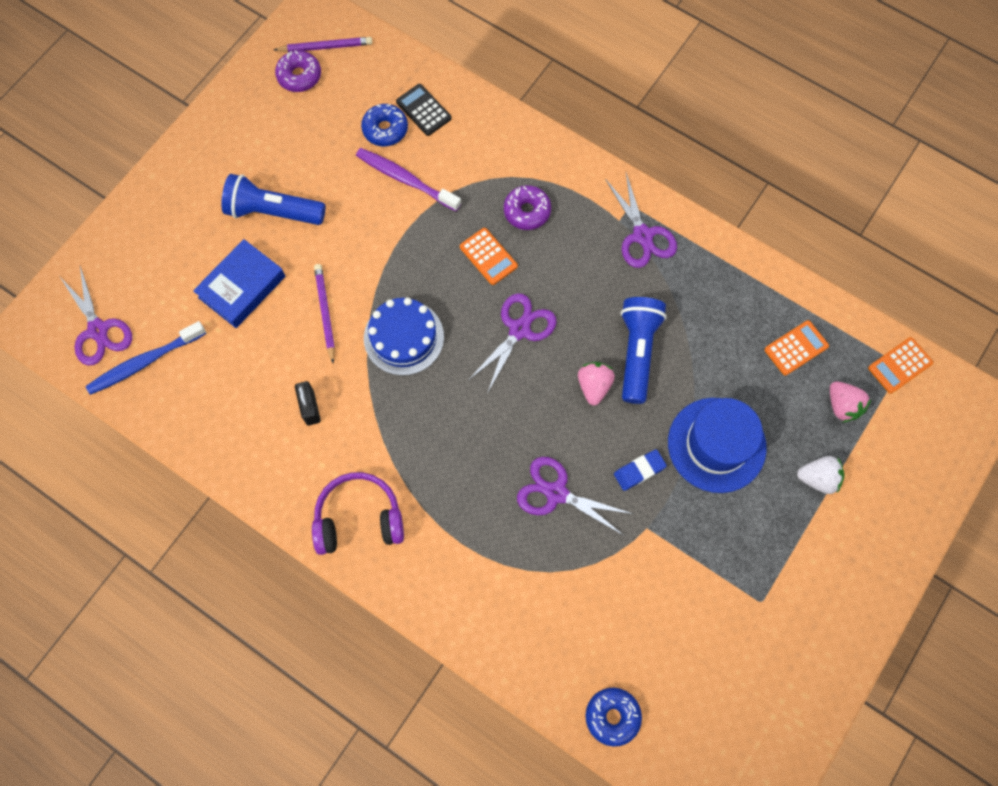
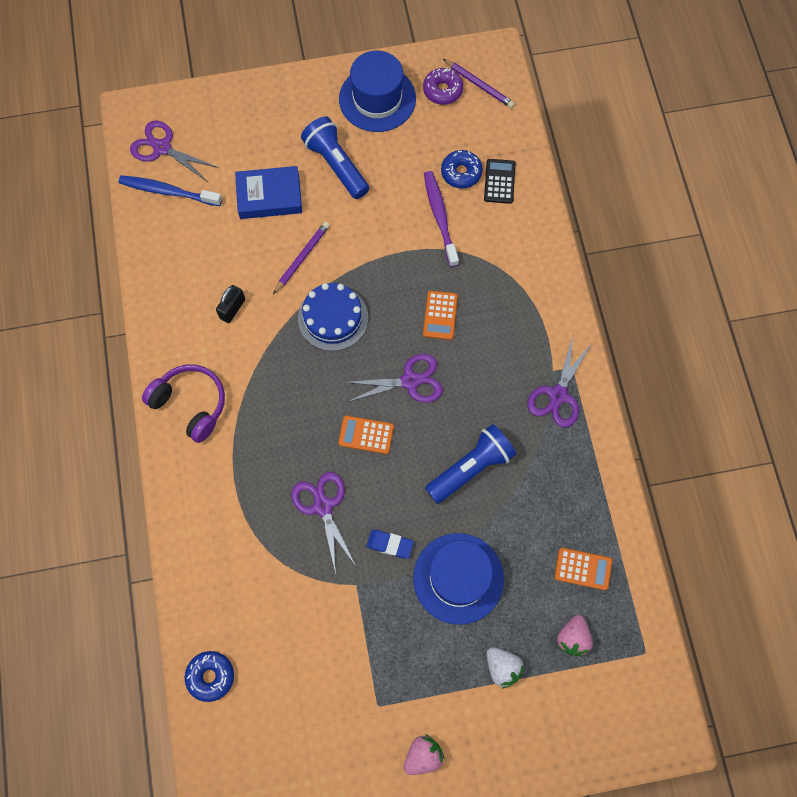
camera: 45 degrees right, 0 degrees up
(98, 330) = (162, 148): purple scissors -> purple scissors turned 105 degrees clockwise
(250, 128) = (377, 99): none -> blue hat
(527, 211) = (497, 308): purple donut -> none
(594, 386) = (419, 462): pink strawberry -> pink strawberry (423, 755)
(900, 365) = (645, 652): orange calculator -> orange calculator (366, 435)

